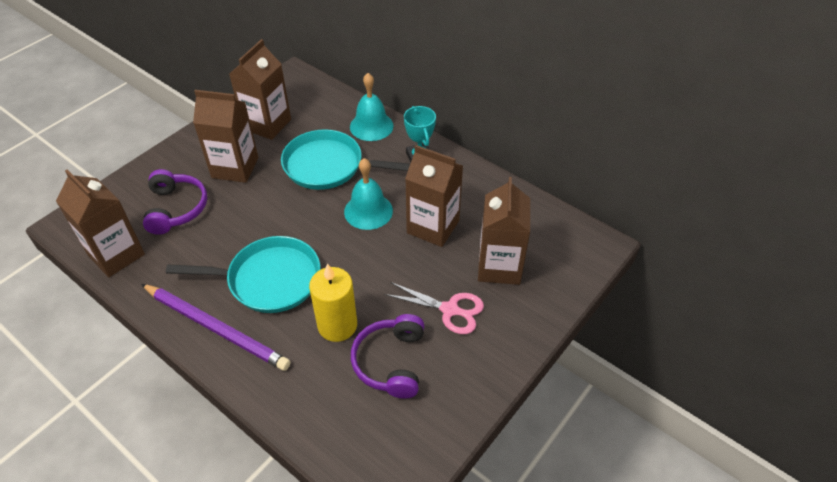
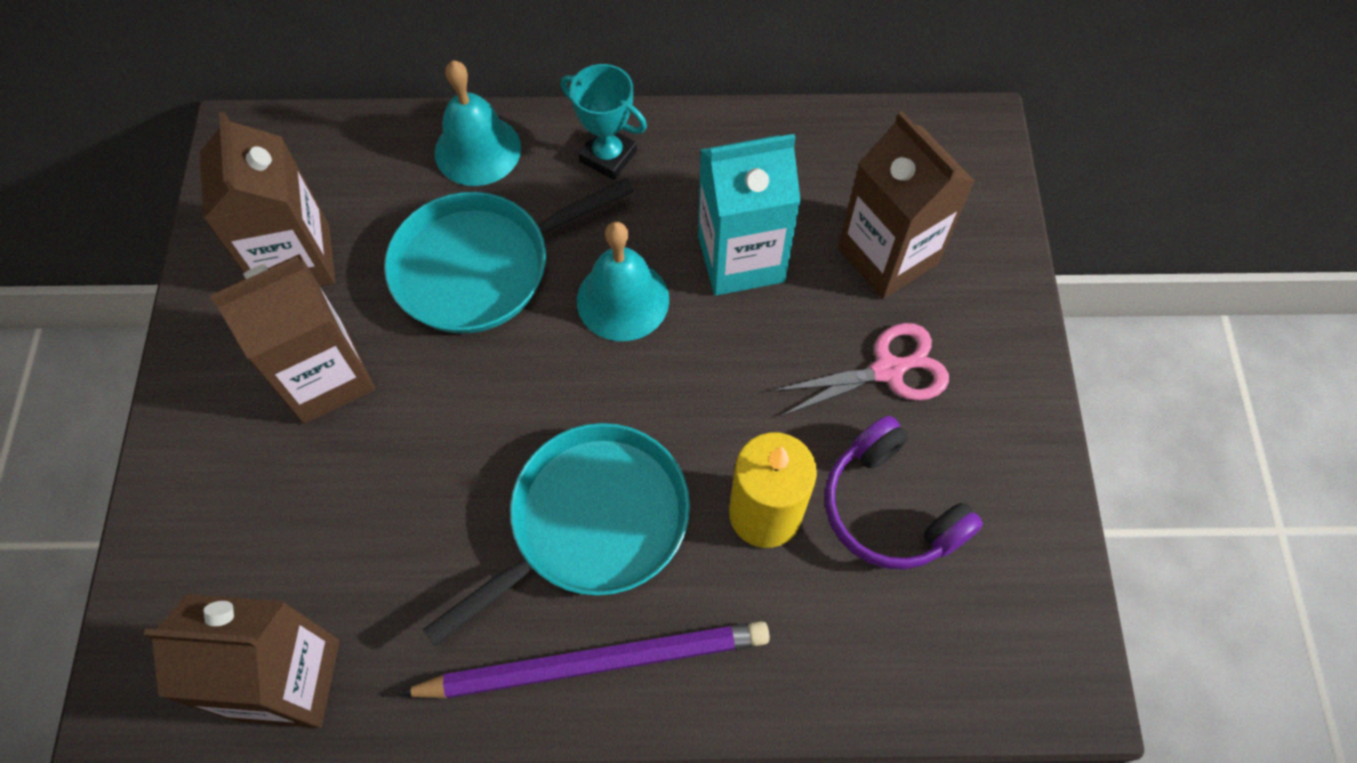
camera: 40 degrees left, 15 degrees up
(176, 208) = (303, 522): purple headphones -> none
(433, 227) = (741, 258): brown carton -> turquoise carton

